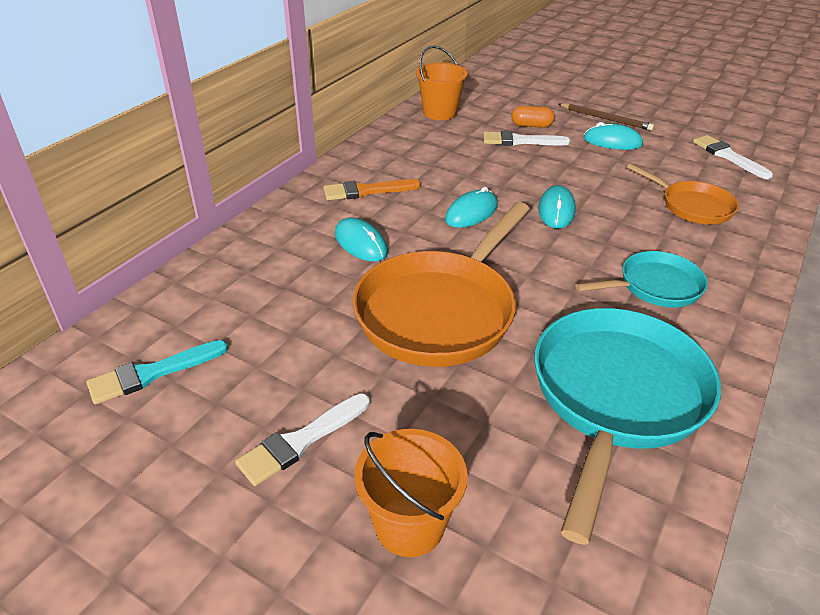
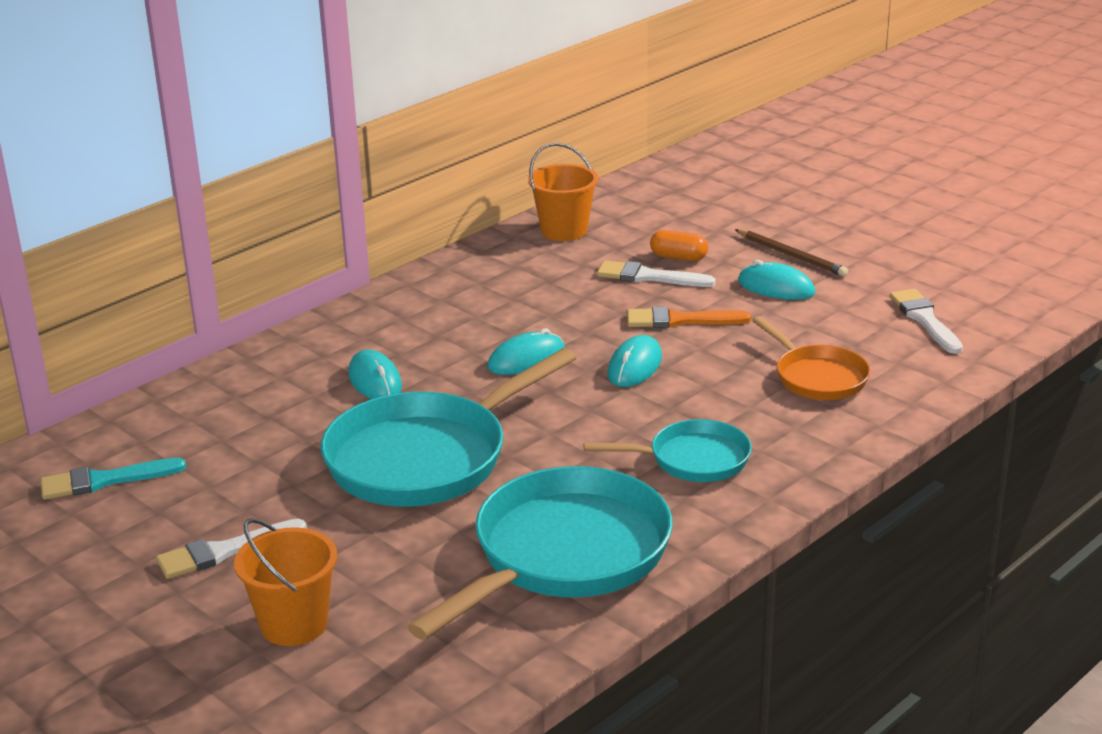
camera: 15 degrees right, 10 degrees down
(366, 191) = (412, 323): orange brush -> orange brush (680, 320)
(440, 311) = (426, 458): orange pan -> turquoise pan

